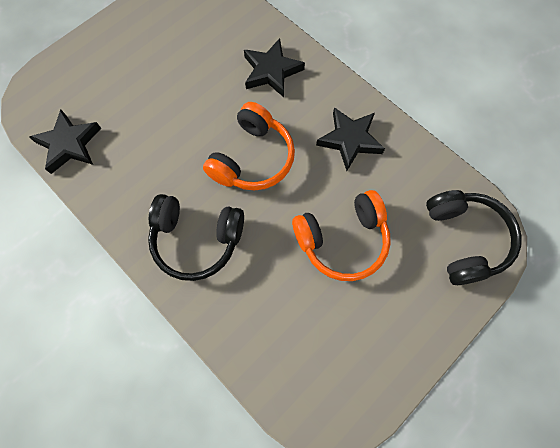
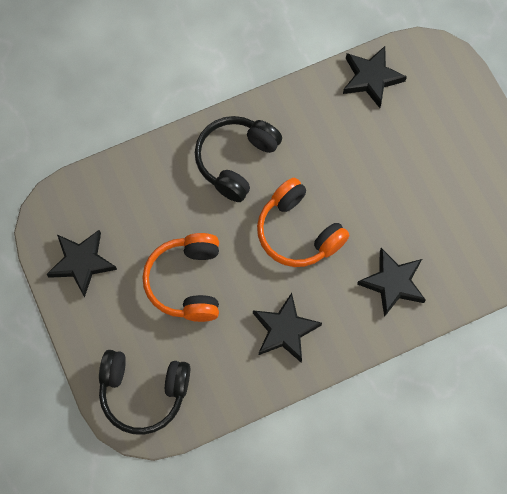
camera: 110 degrees right, 0 degrees up
(367, 356) = (82, 262): none -> black star

